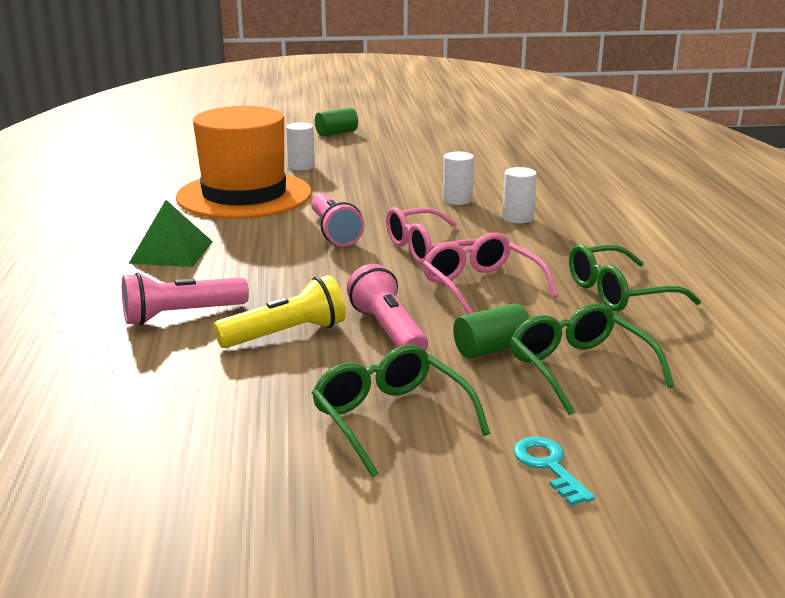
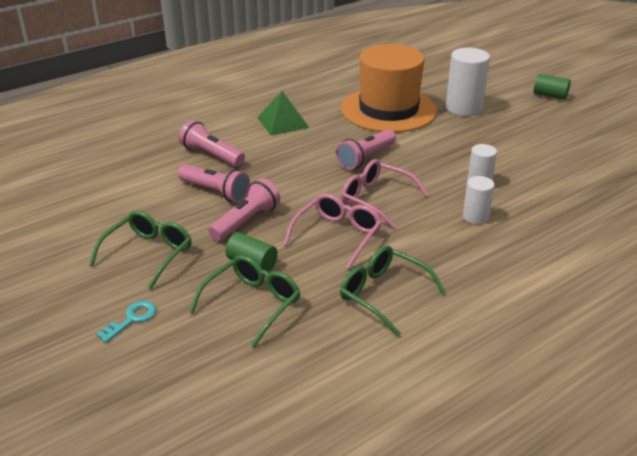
camera: 60 degrees right, 10 degrees up
(286, 334) = (215, 192): yellow flashlight -> pink flashlight
(301, 166) = (464, 108): white cylinder -> white cylinder, size x1.76

